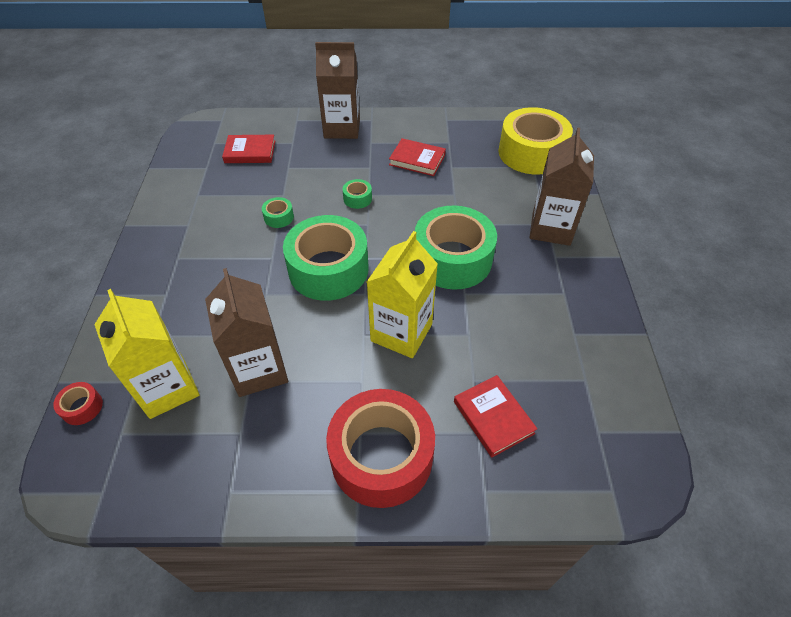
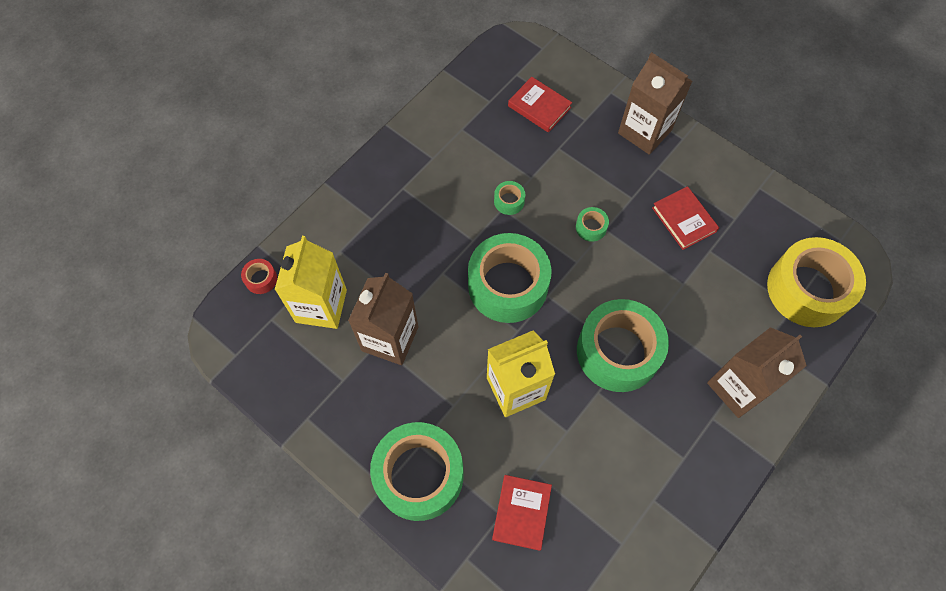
camera: 40 degrees right, 15 degrees up
(381, 456) = (419, 475): red tape -> green tape

